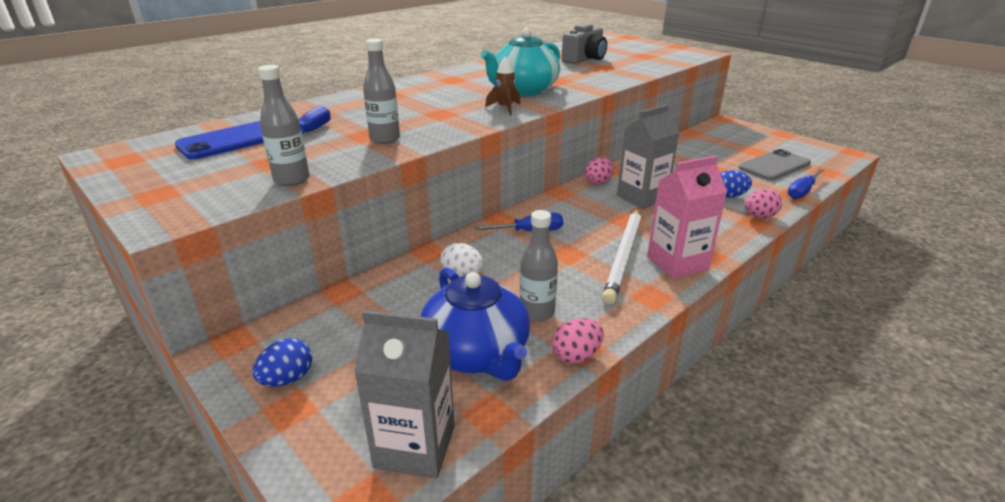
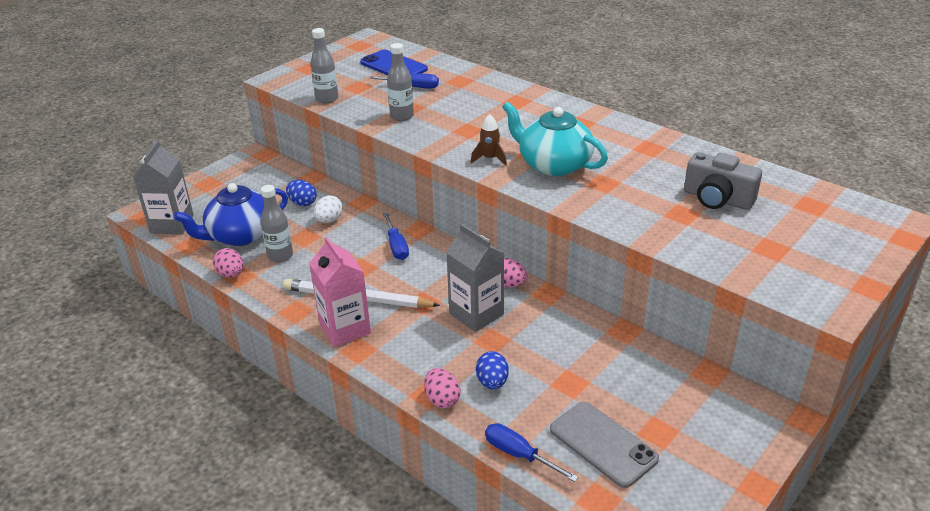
camera: 85 degrees right, 5 degrees up
(287, 379) = (230, 178): blue egg -> blue egg (302, 203)

